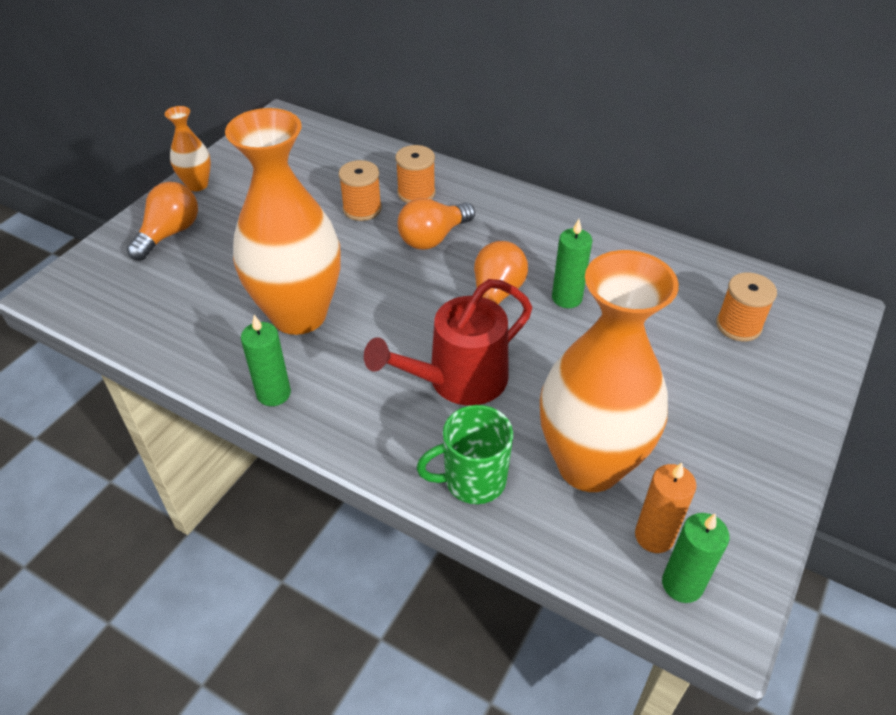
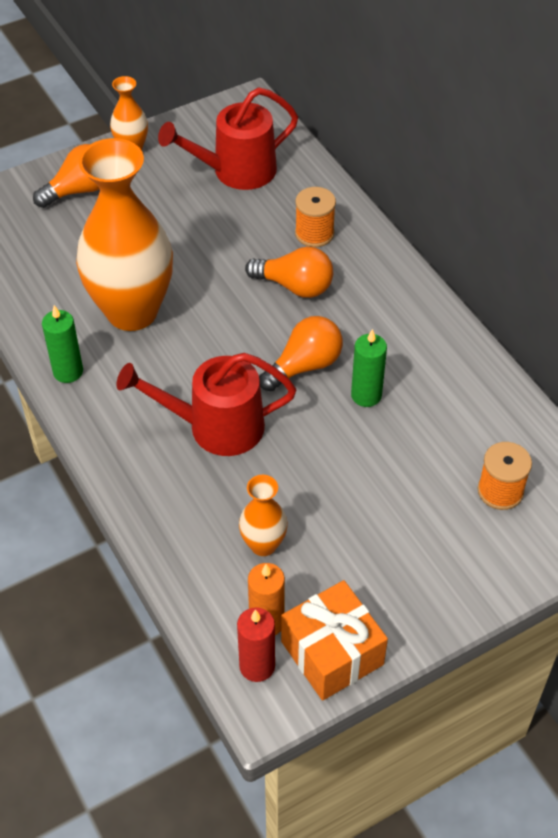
camera: 30 degrees right, 5 degrees up
(308, 171) = (235, 171): none -> red watering can
(362, 209) = (254, 231): orange spool -> none
(433, 238) = (295, 286): orange light bulb -> orange light bulb turned 150 degrees counterclockwise
(472, 480) = (164, 512): green mug -> none
(589, 465) = (263, 545): orange vase -> orange vase, size x0.45
(682, 584) = (257, 666): green candle -> red candle
(735, 533) = (332, 653): none -> orange gift

